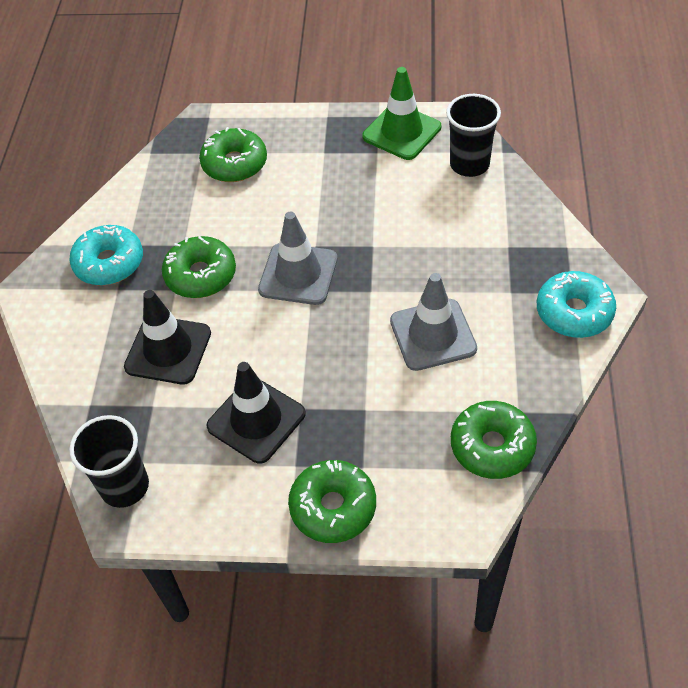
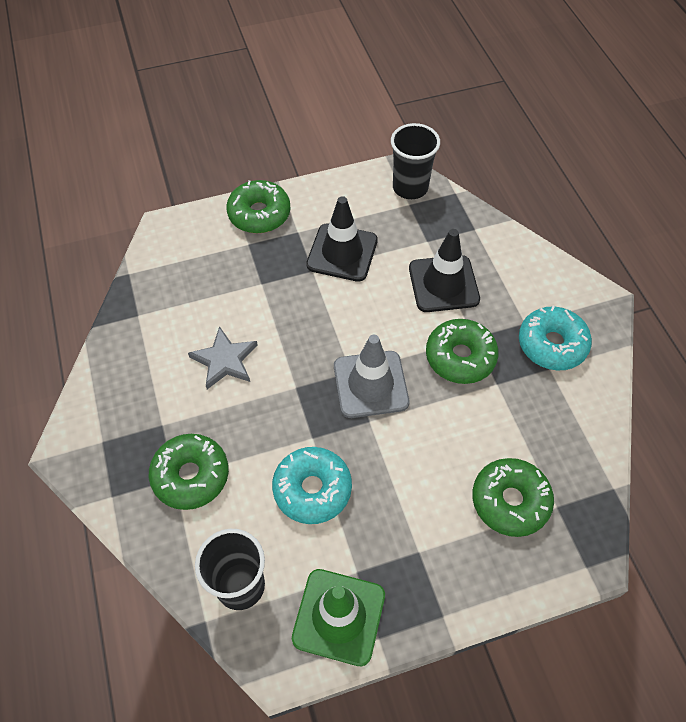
camera: 155 degrees right, 5 degrees up
(433, 335) = (224, 360): grey traffic cone -> grey star
(492, 446) = (154, 283): green donut -> green donut (191, 476)
(574, 312) = (98, 420): turquoise donut -> turquoise donut (312, 489)

